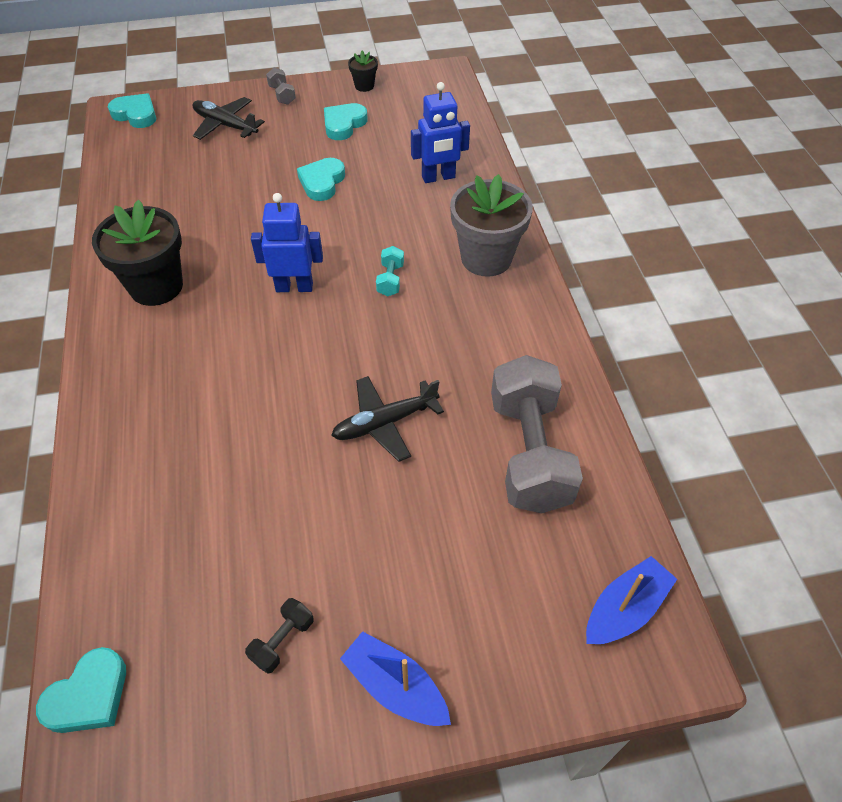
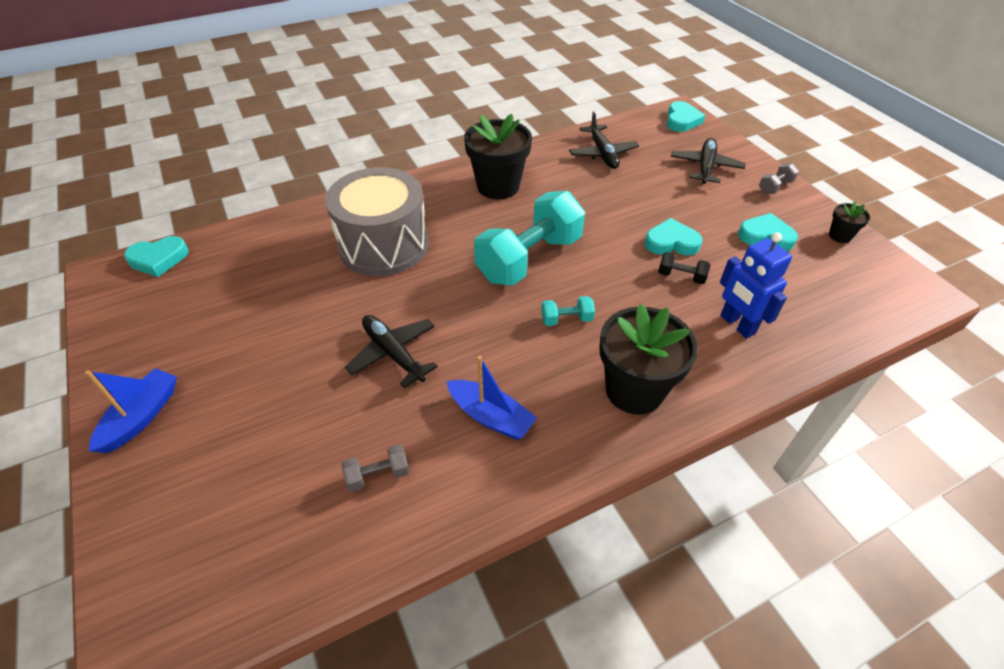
camera: 75 degrees right, 5 degrees down
(89, 696) = (158, 259): turquoise heart -> turquoise heart turned 45 degrees counterclockwise
(153, 188) = (602, 154): none -> black plane
(205, 411) = (384, 245): none -> grey drum
(282, 640) = (187, 340): black dumbbell -> black dumbbell (681, 276)
(294, 287) = (529, 259): blue robot -> turquoise dumbbell
(486, 258) = (634, 390): grey flower pot -> black flower pot
(529, 452) = (378, 475): grey dumbbell -> grey dumbbell, size x0.41
(625, 609) = (196, 594): blue boat -> blue boat (491, 416)

